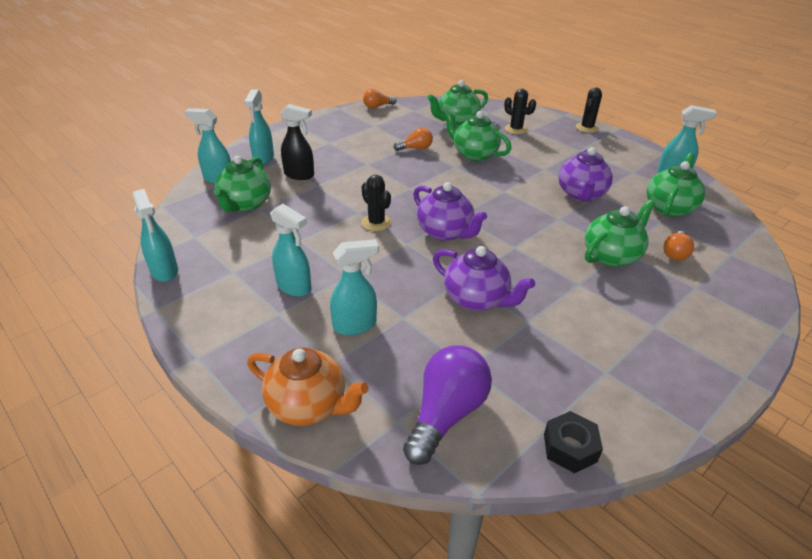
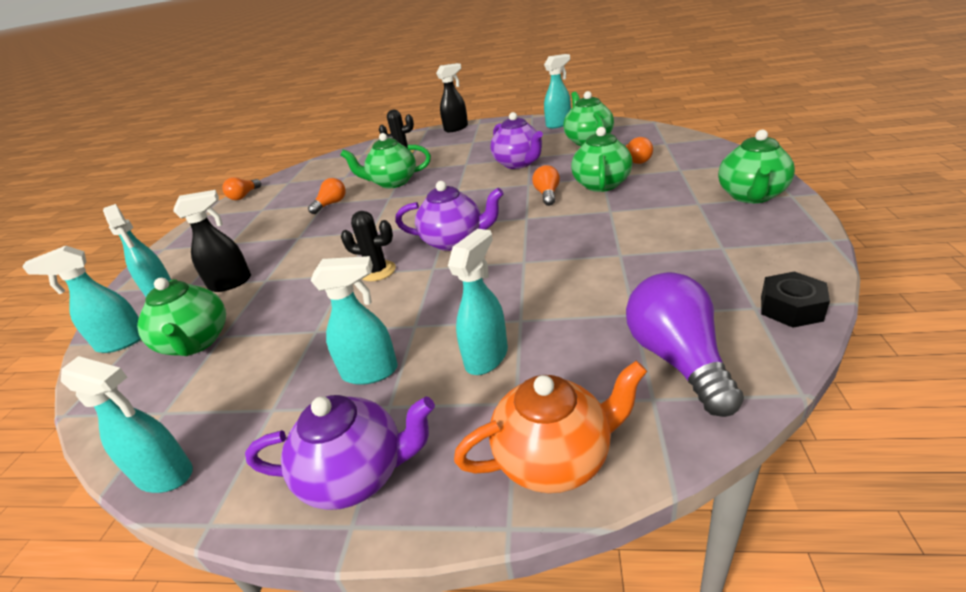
camera: 35 degrees left, 5 degrees down
(457, 121) = (342, 171): green teapot -> green teapot (751, 196)
(476, 299) = (557, 266): purple teapot -> purple teapot (357, 475)
(558, 238) = (547, 194): none -> orange light bulb
(587, 128) = (456, 128): black cactus -> black spray bottle

